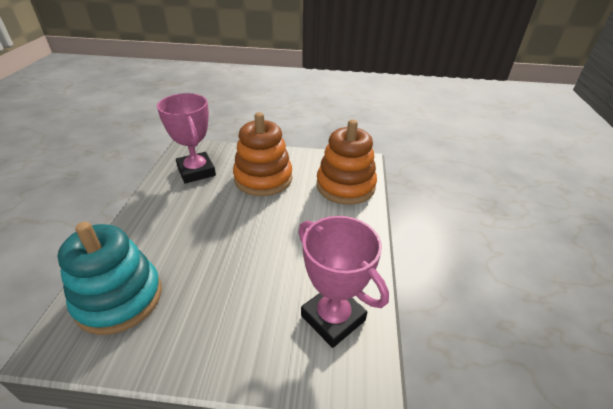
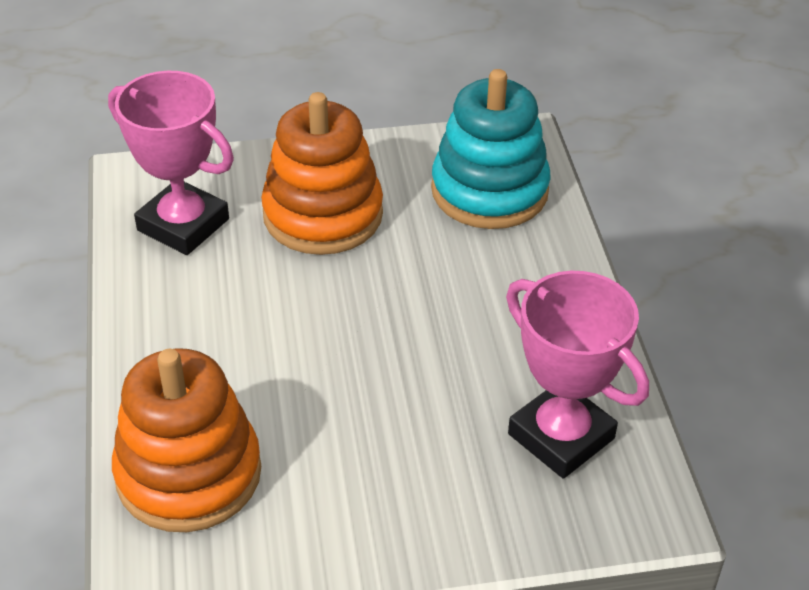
camera: 165 degrees right, 5 degrees up
(263, 178) = (392, 451): orange stacking toy -> orange stacking toy (323, 215)

